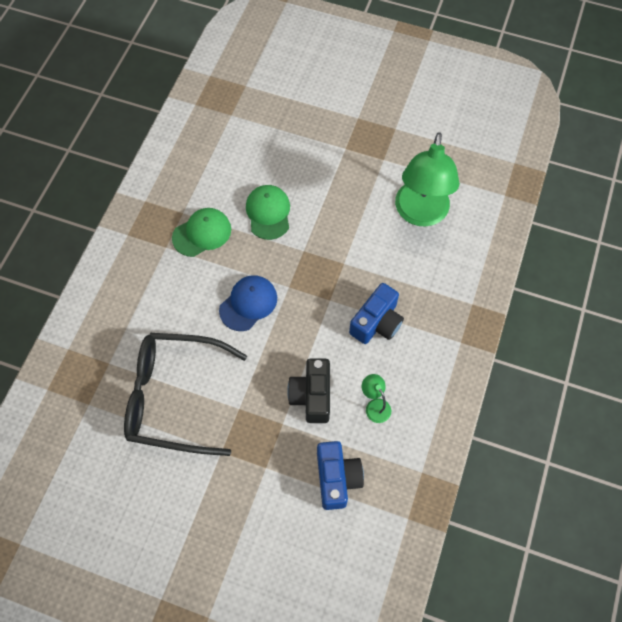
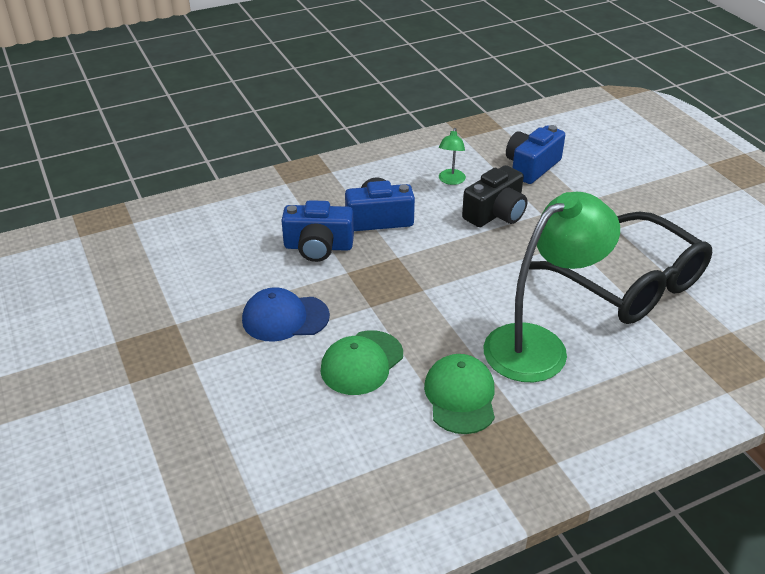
camera: 135 degrees left, 25 degrees down
(202, 233) = (460, 396): green cap -> green cap turned 75 degrees clockwise
(248, 303) = (480, 303): blue cap -> blue cap (285, 318)
(382, 268) = (318, 247): none -> blue camera
(420, 214) = (222, 258): green lamp -> green lamp (539, 345)

